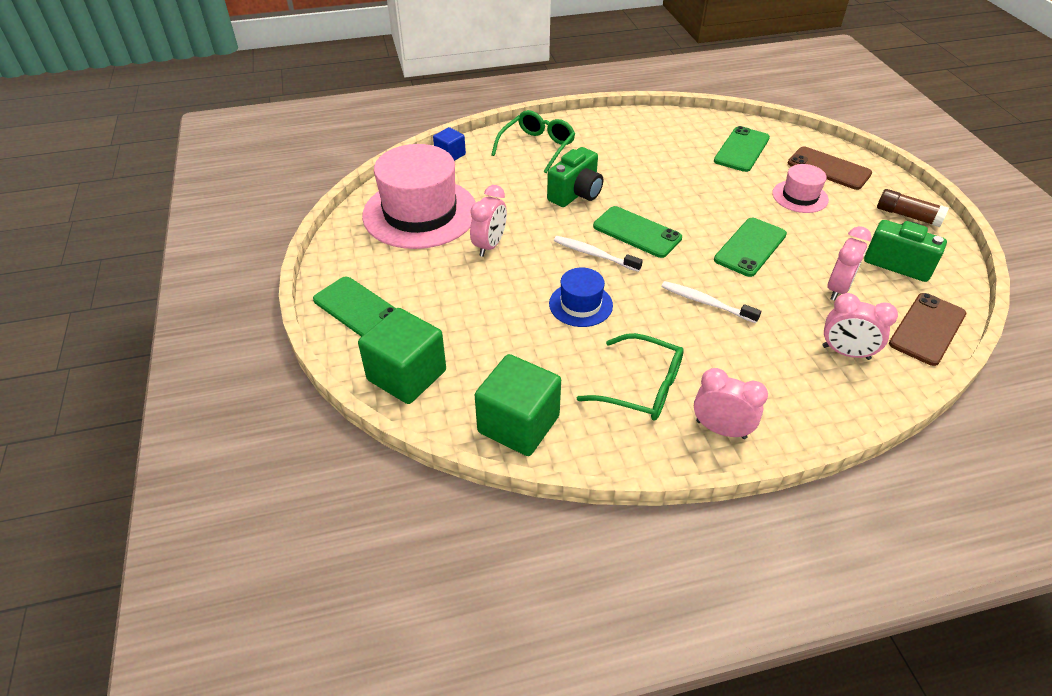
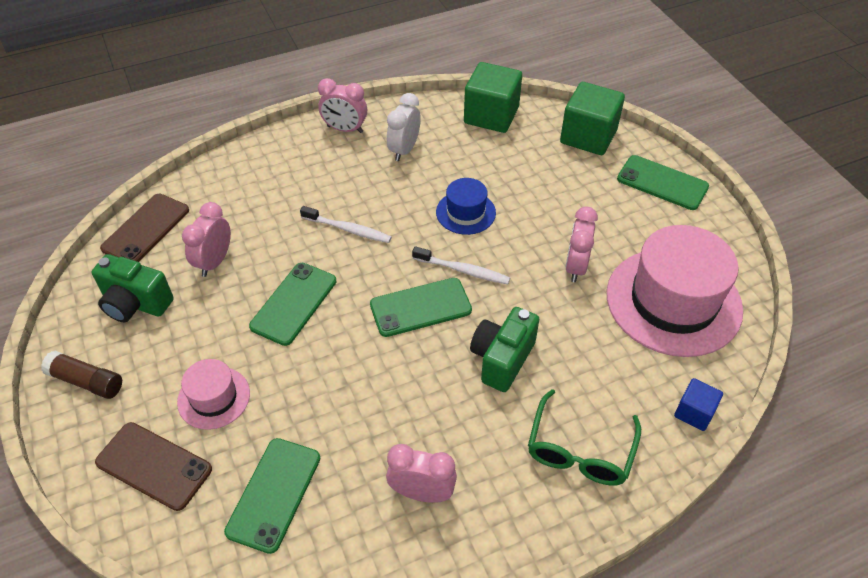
camera: 170 degrees right, 5 degrees up
(637, 232) = (420, 307): green phone -> green phone turned 45 degrees counterclockwise
(642, 387) = (404, 150): green glasses -> white clock
(846, 353) = (230, 197): pink clock -> pink clock (422, 493)

